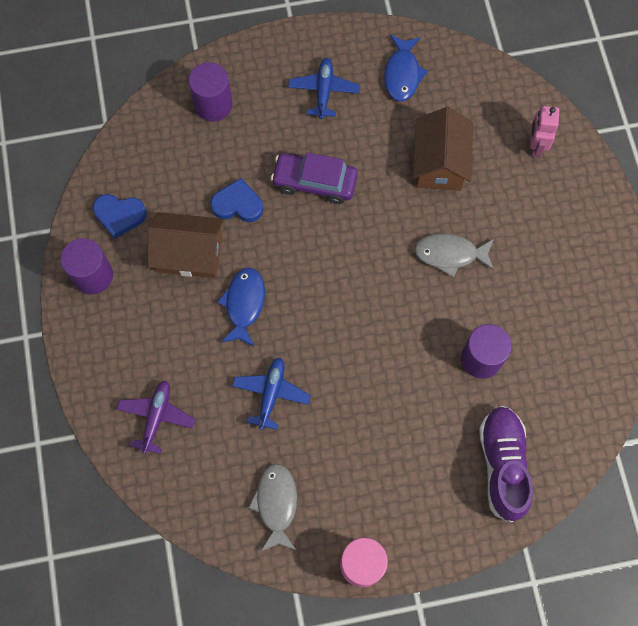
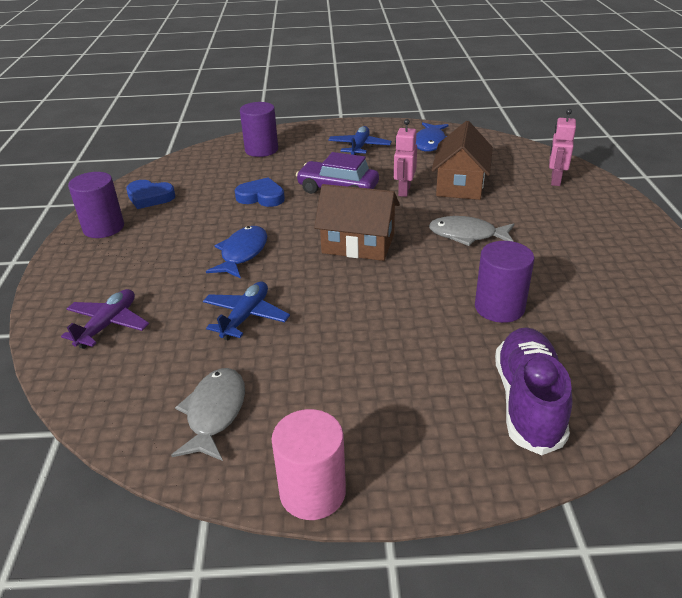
camera: 10 degrees right, 35 degrees down
(190, 254) = (203, 220): brown house -> brown house (358, 244)
(383, 180) = (404, 191): none -> pink robot

